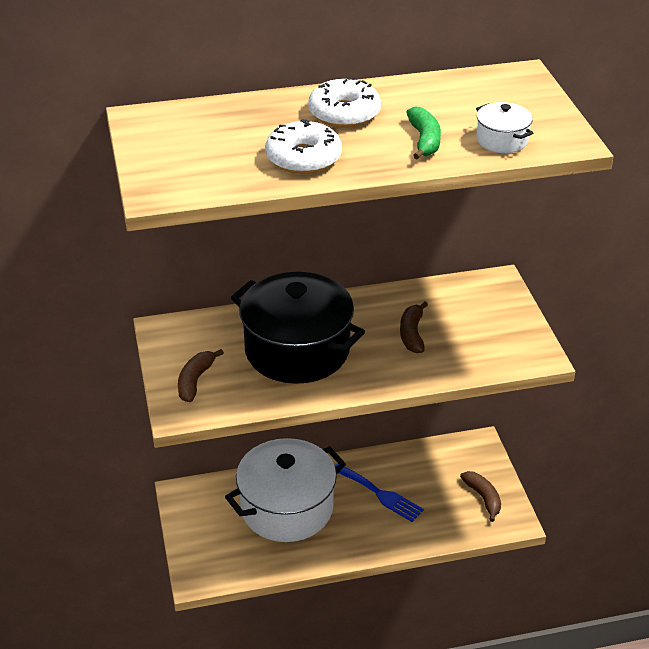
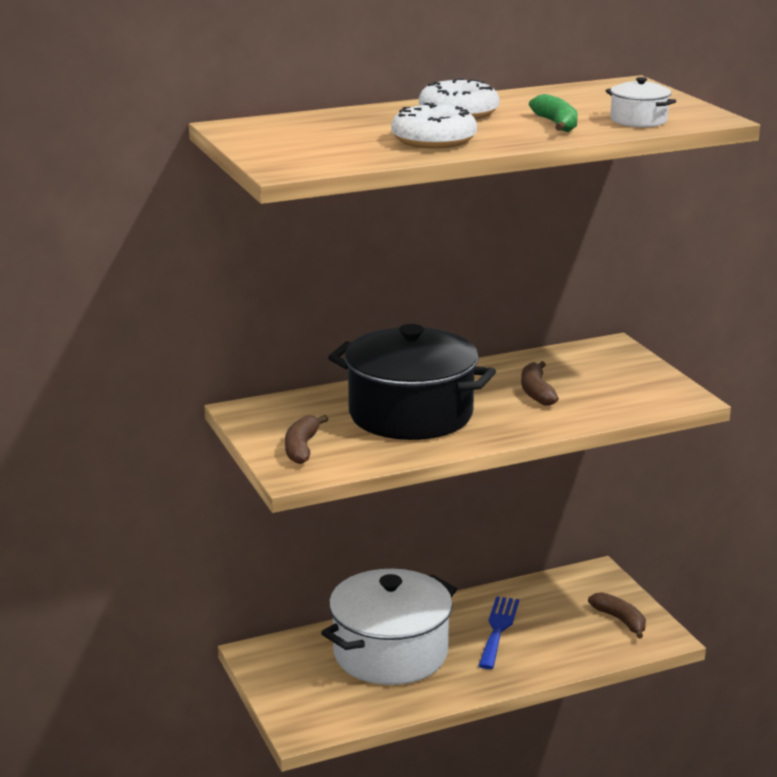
camera: 10 degrees left, 15 degrees down
(380, 494) = (498, 629): blue fork -> blue fork turned 105 degrees counterclockwise

